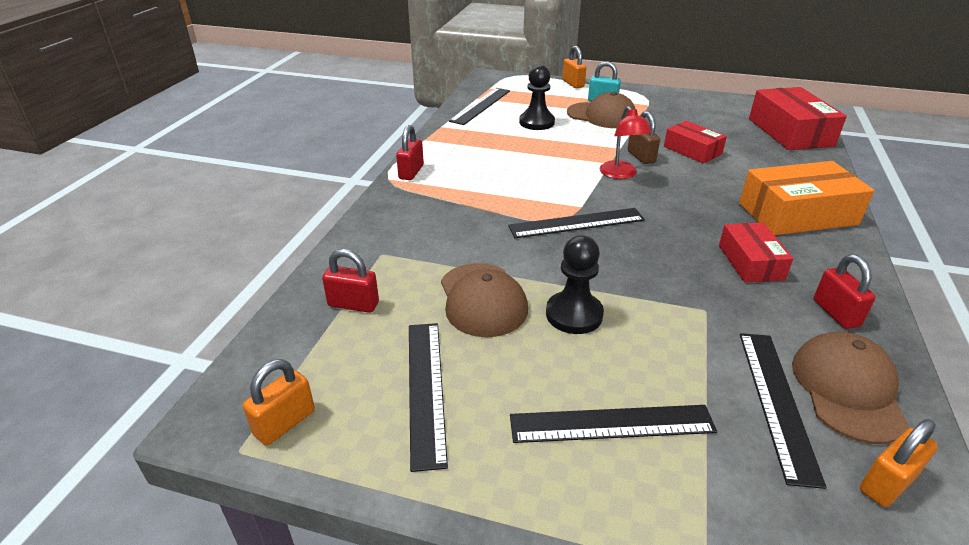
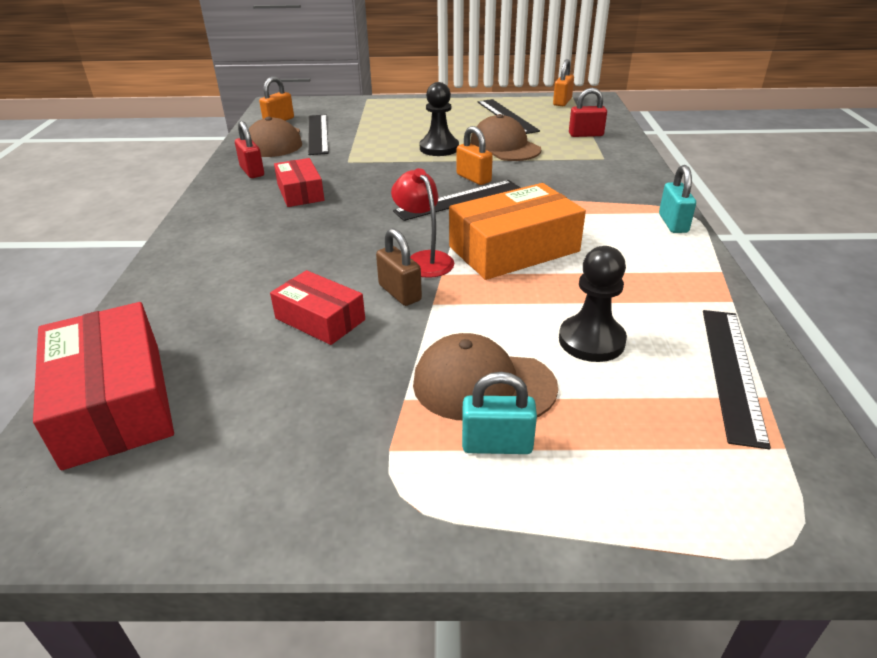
camera: 165 degrees right, 0 degrees up
(411, 172) = (673, 223): red padlock -> turquoise padlock
(573, 84) = (603, 524): orange padlock -> orange padlock (473, 178)
(611, 423) = (407, 119): black ruler -> none
(797, 214) = (225, 241): orange box -> orange box (514, 249)

